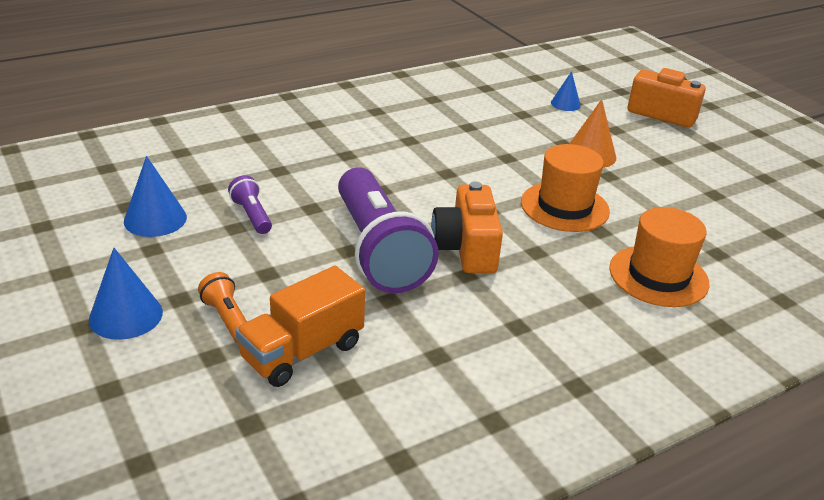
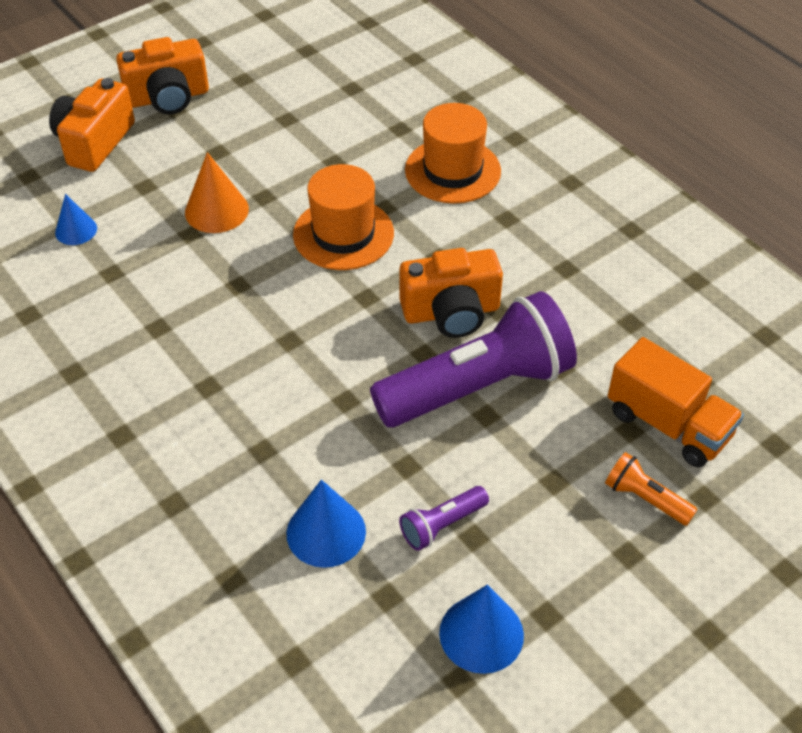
camera: 95 degrees left, 15 degrees up
(126, 315) = (677, 597): blue cone -> blue cone (326, 532)
(228, 319) = (645, 498): orange flashlight -> orange flashlight turned 75 degrees clockwise
(727, 143) = (168, 97): none -> orange camera

